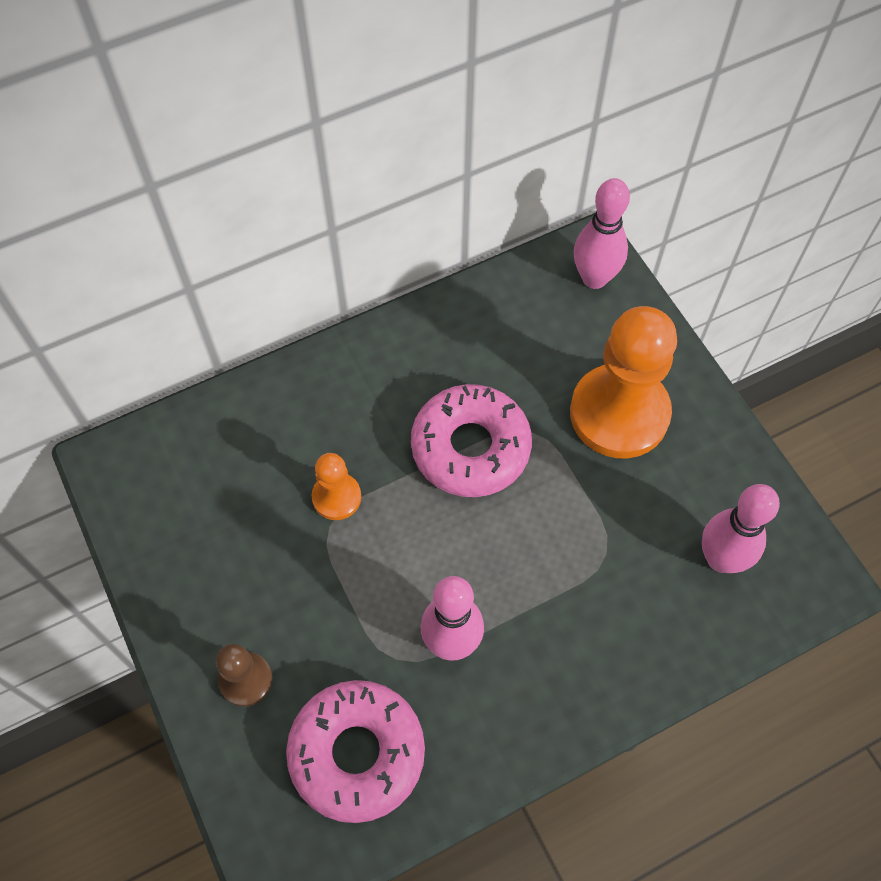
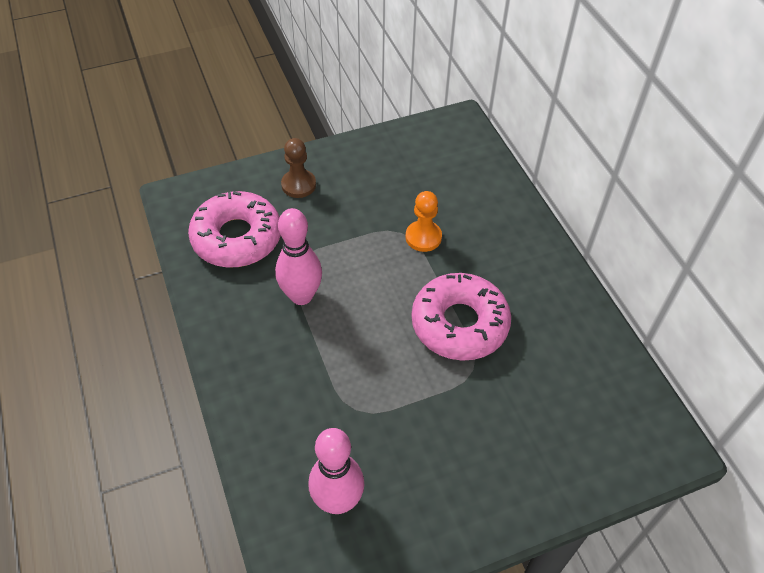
camera: 95 degrees right, 10 degrees down
(594, 278) = (638, 444): pink bowling pin -> none
(619, 413) = (488, 441): orange pawn -> none

